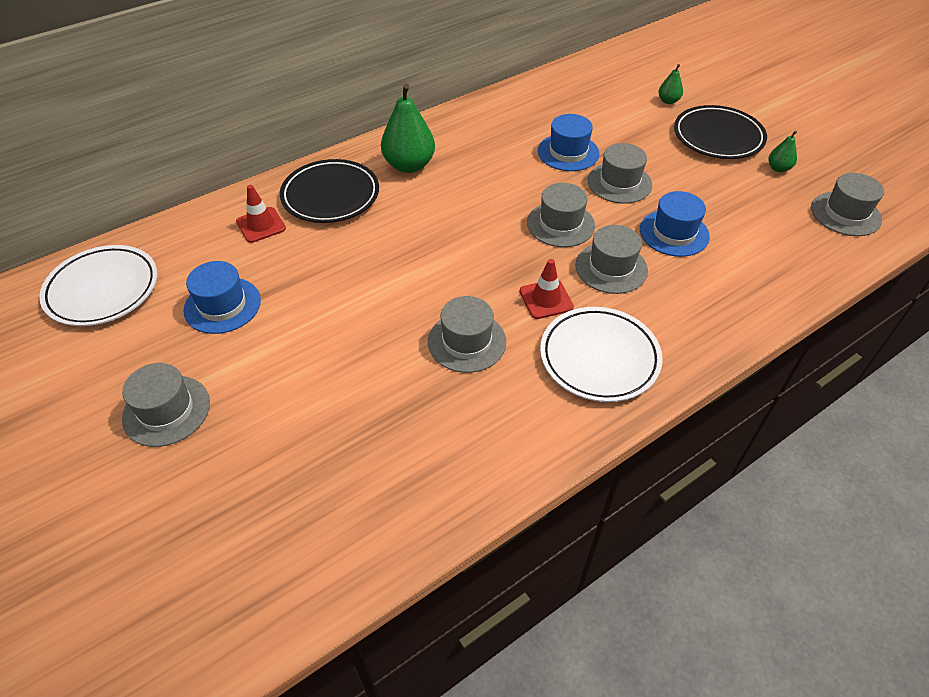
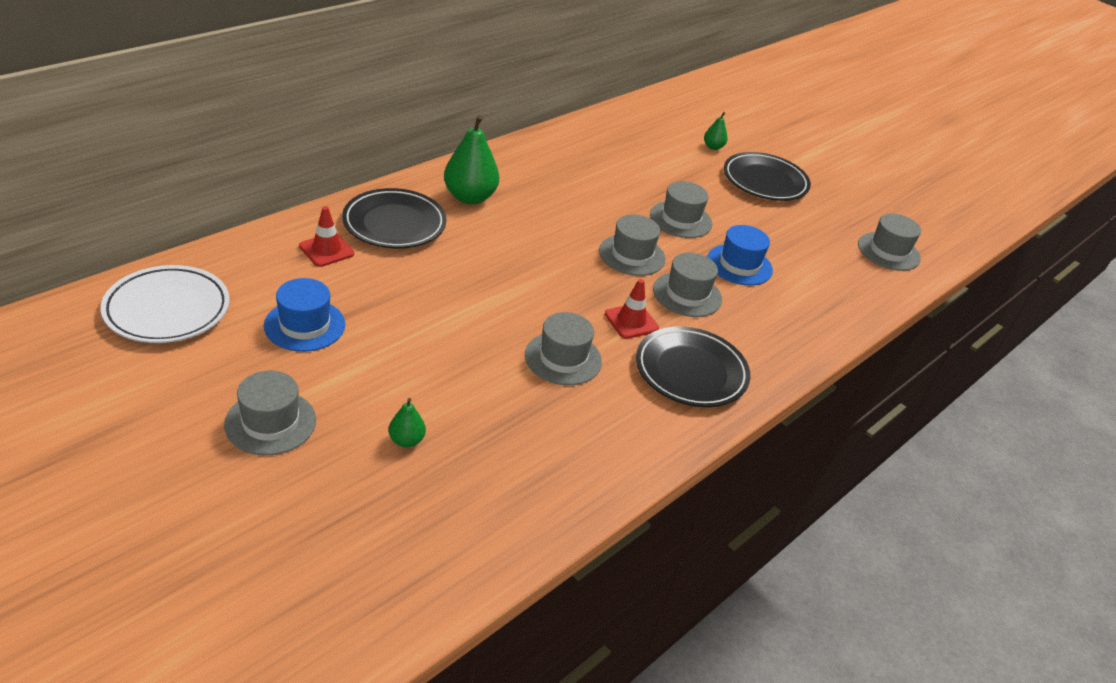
camera: 15 degrees left, 10 degrees down
(568, 152) = (626, 190): blue hat -> none
(599, 358) = (691, 372): white plate -> black plate
(778, 168) = (824, 211): green pear -> green pear (406, 440)

